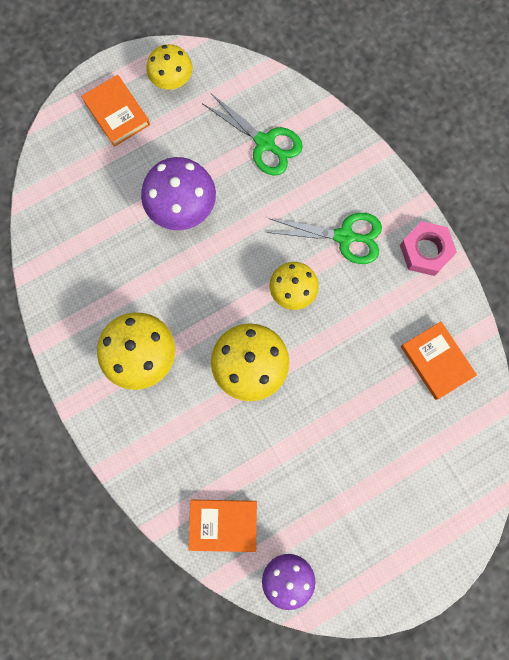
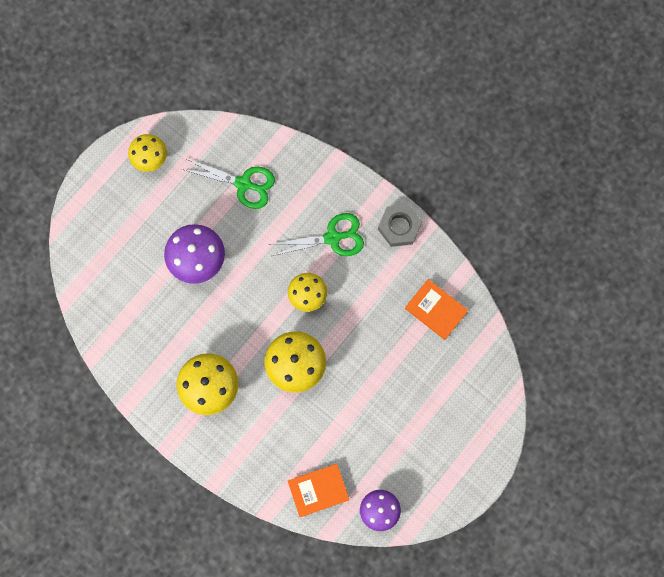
camera: 20 degrees left, 0 degrees up
(117, 113) = (115, 200): orange book -> none
(425, 251) = (399, 227): pink nut -> grey nut

